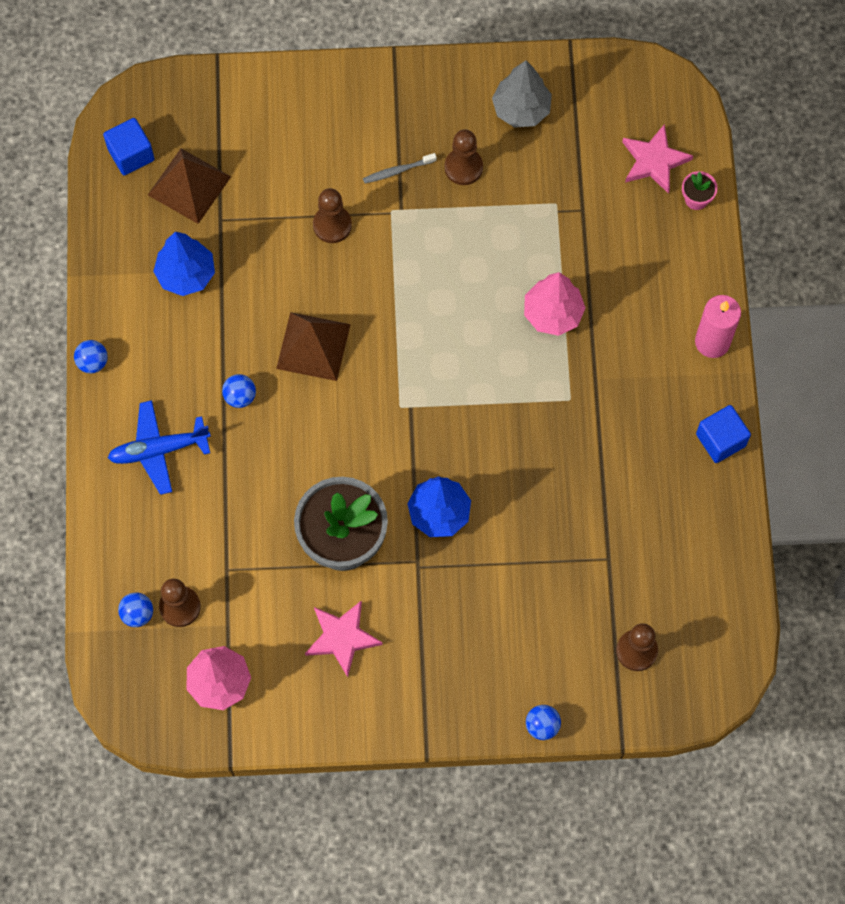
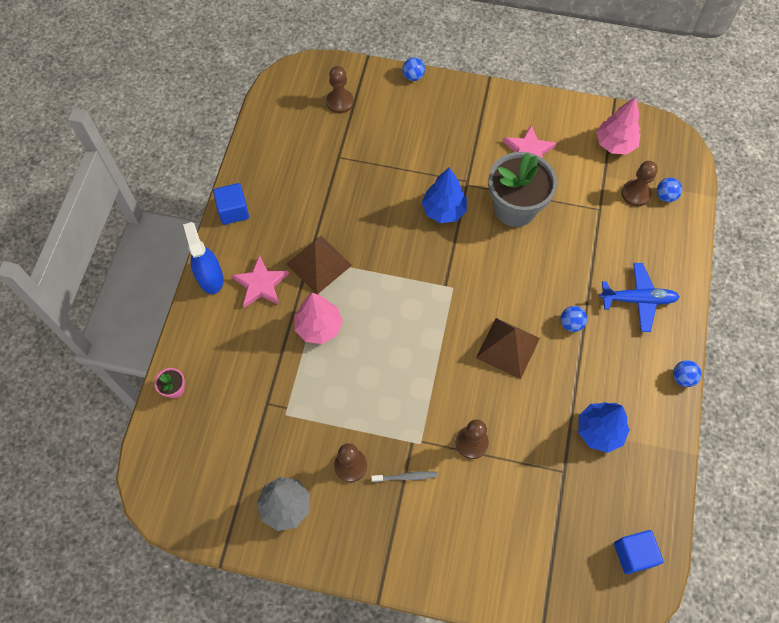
camera: 165 degrees left, 5 degrees down
(189, 186) = (586, 510): brown pyramid -> brown pyramid (319, 264)
(654, 161) = (194, 430): pink star -> pink star (261, 284)
(712, 342) = (210, 277): pink candle -> blue spray bottle

